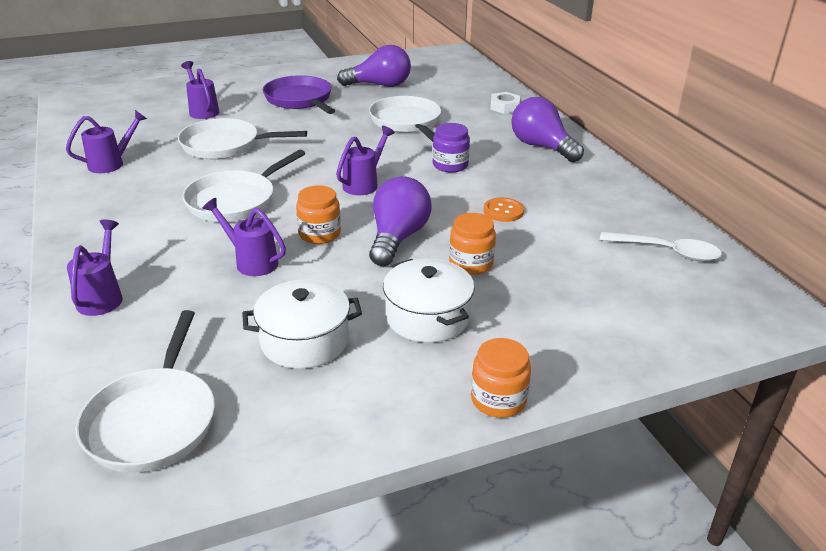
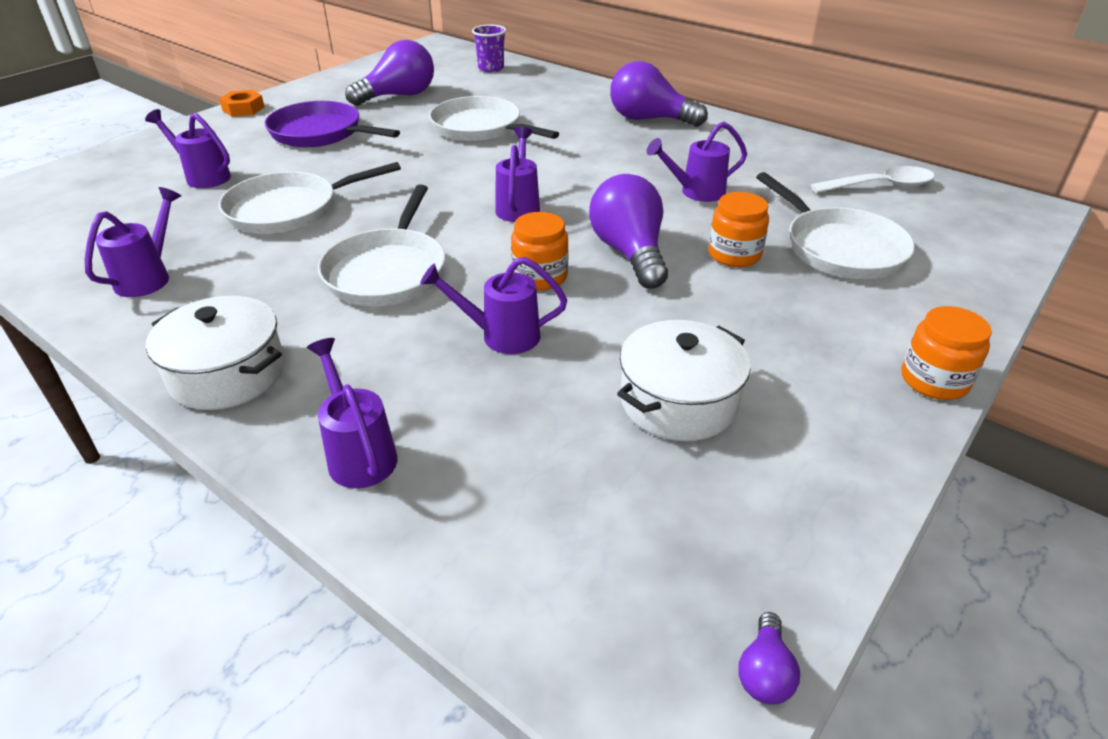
camera: 30 degrees left, 5 degrees up
(153, 420) = (630, 578): white pan -> white pan (839, 248)
(158, 499) = (764, 672): none -> purple light bulb
(273, 72) = (243, 109): none -> orange nut
(427, 317) = (765, 324): white pot -> white pot (227, 374)
(450, 165) = (584, 161): purple jar -> none
(470, 79) = (491, 68): none -> purple cup
(503, 211) = (695, 192): orange button -> purple watering can
(504, 107) = (563, 89): white nut -> none

